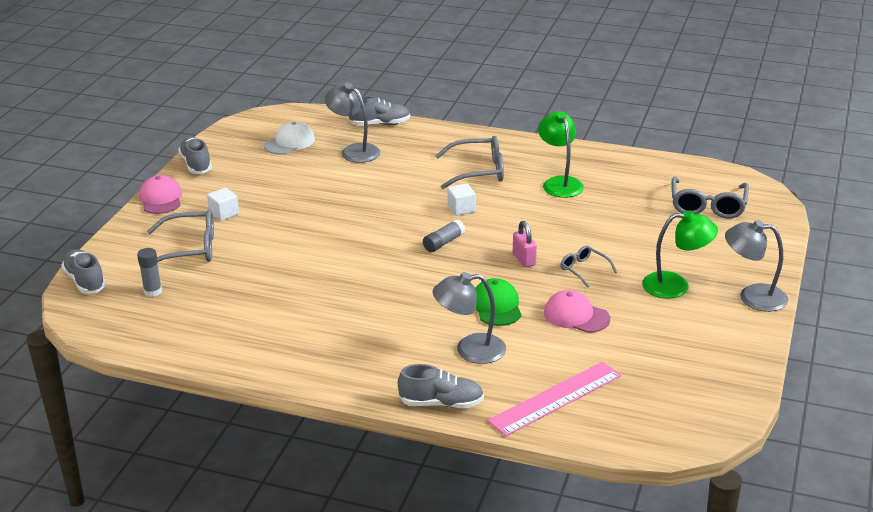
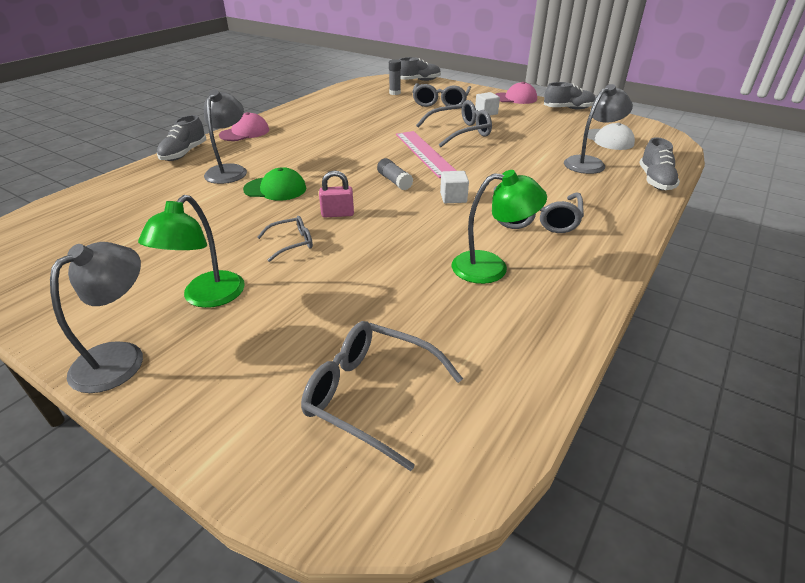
camera: 105 degrees right, 5 degrees up
(296, 223) = (460, 132): none -> grey glasses
(555, 398) = (131, 192): pink ruler -> pink ruler (425, 153)
(576, 316) = (222, 222): pink cap -> pink cap (245, 132)

